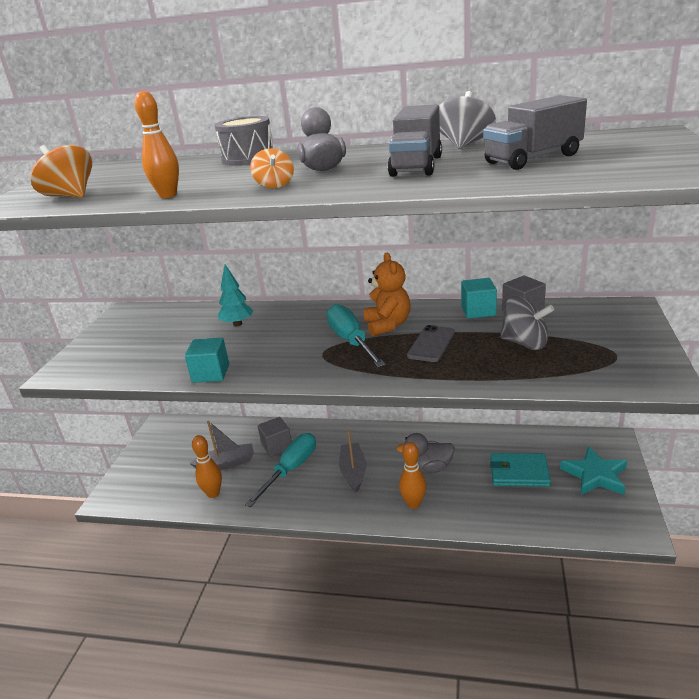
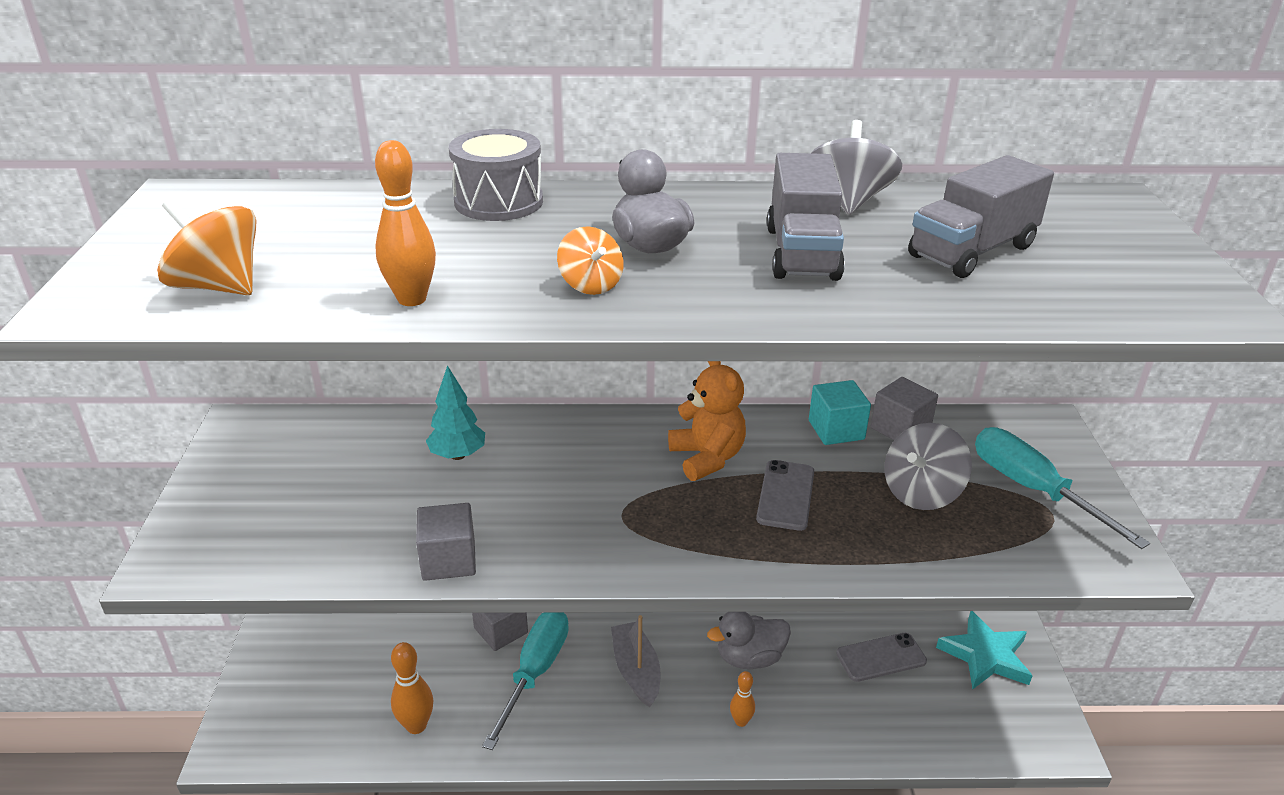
camera: 15 degrees left, 5 degrees up
(211, 373) = (449, 560): turquoise cube -> grey cube
(226, 463) = (424, 668): grey boat -> none
(351, 341) = (659, 490): turquoise screwdriver -> turquoise screwdriver (1032, 489)
(413, 504) = (741, 721): orange bowling pin -> orange bowling pin, size x0.62
(519, 472) = (881, 657): turquoise wallet -> grey phone
(525, 343) = (921, 493): grey spinning top -> grey spinning top turned 120 degrees clockwise

